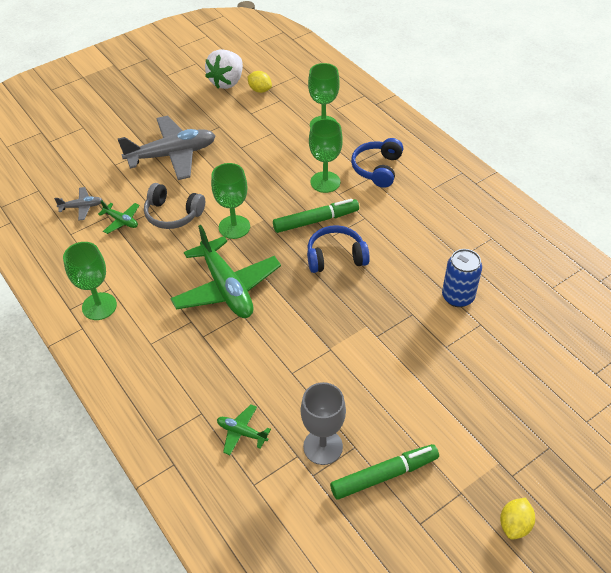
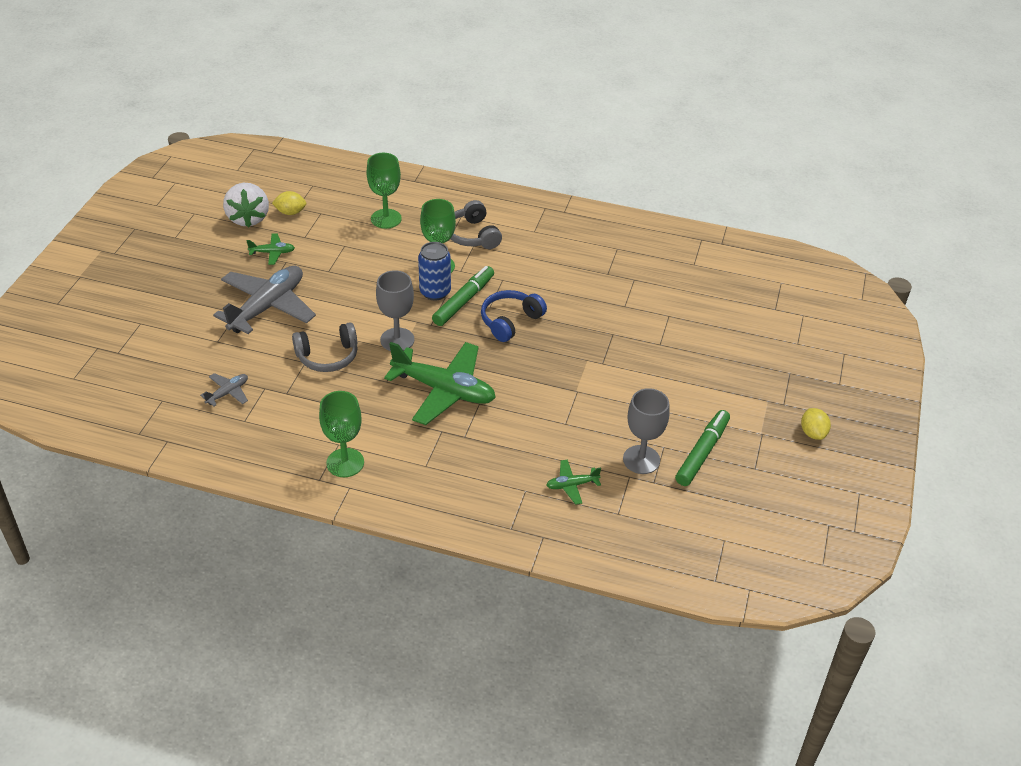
camera: 40 degrees left, 5 degrees down
(121, 221) = (283, 385): green plane -> green plane (272, 253)
(234, 227) = (397, 340): green goblet -> grey goblet
(377, 169) = (472, 235): blue headphones -> grey headphones
(457, 297) = (634, 304): blue can -> blue can (435, 292)

